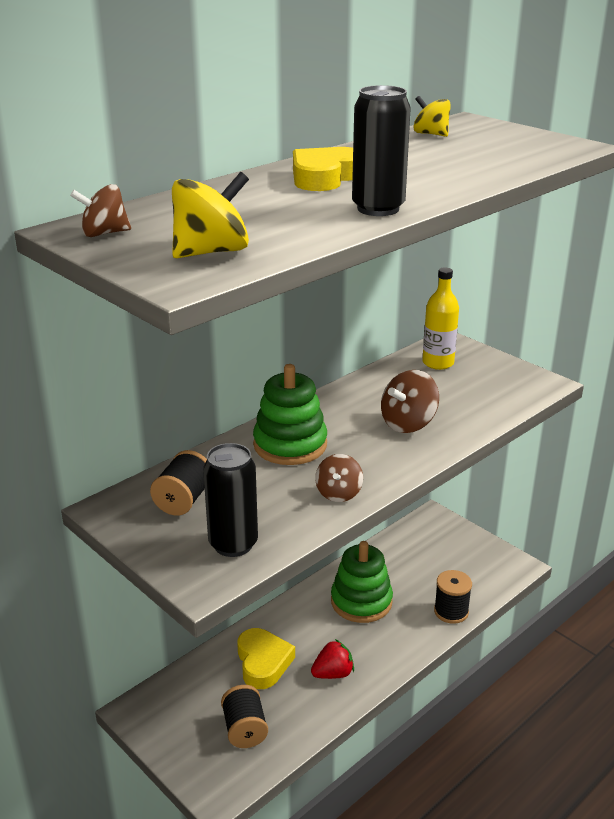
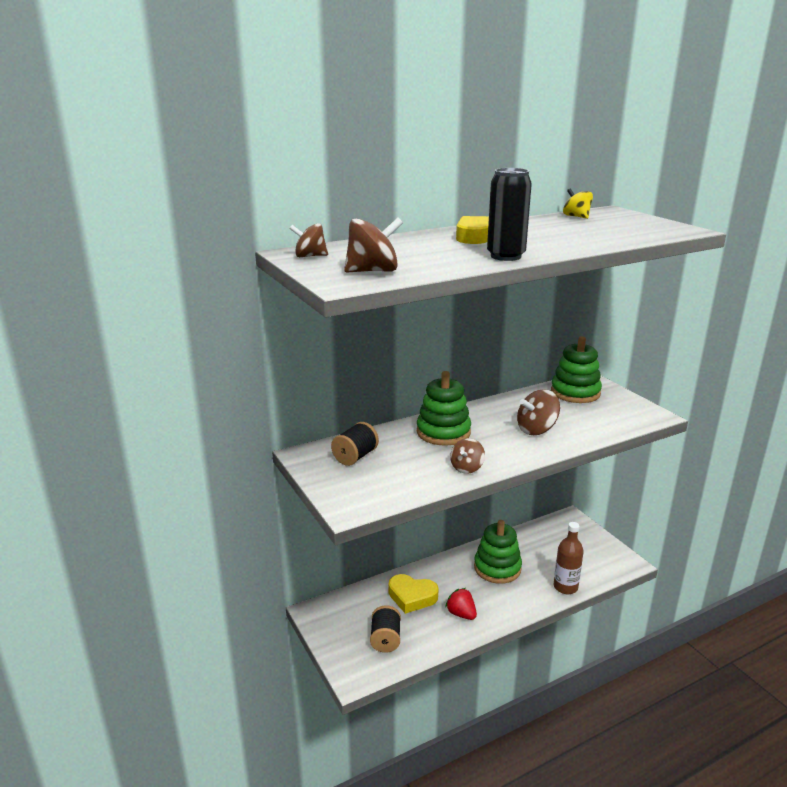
camera: 15 degrees right, 5 degrees down
(211, 252) = (373, 271): yellow spinning top -> brown spinning top
(233, 544) = (379, 489): black can -> none
(263, 662) = (412, 597): yellow heart -> yellow heart turned 105 degrees clockwise
(333, 673) = (461, 614): red strawberry -> red strawberry turned 120 degrees counterclockwise
(438, 363) = (575, 392): yellow bottle -> green stacking toy
(451, 611) = (565, 587): black spool -> brown bottle

